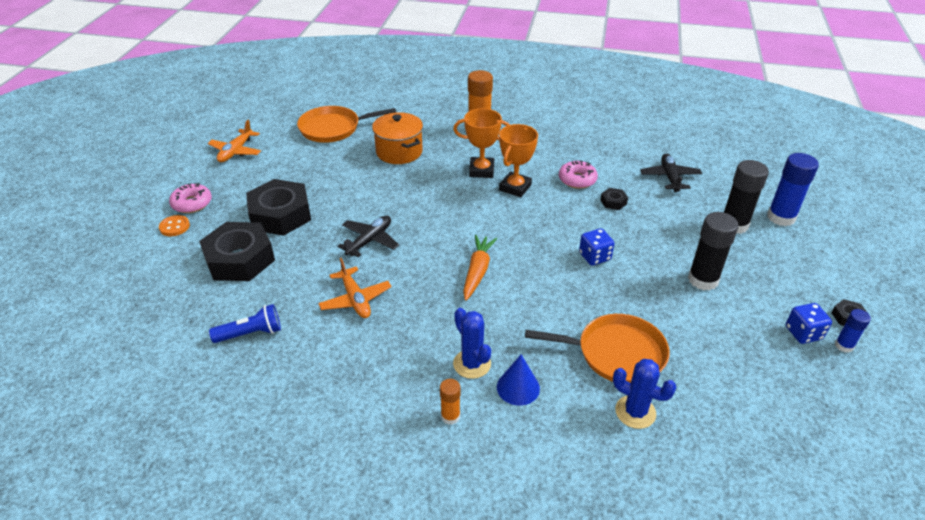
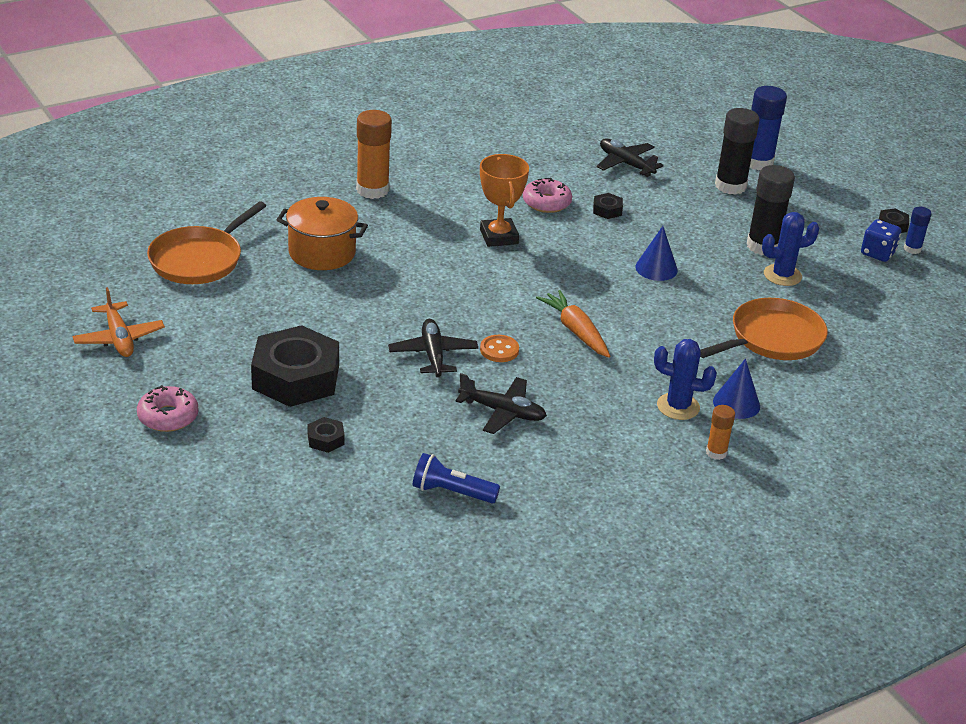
camera: 45 degrees left, 5 degrees down
(174, 227) = (191, 448): orange button -> orange button (499, 350)
(240, 259) = (326, 439): black nut -> black nut, size x0.41
(251, 333) = (451, 492): blue flashlight -> blue flashlight turned 105 degrees counterclockwise
(355, 299) = (502, 412): orange plane -> black plane
(481, 170) = (441, 234): orange trophy -> none
(594, 257) = (656, 268): blue dice -> blue cone
(635, 412) = (837, 373): blue cactus -> blue cactus (782, 275)

